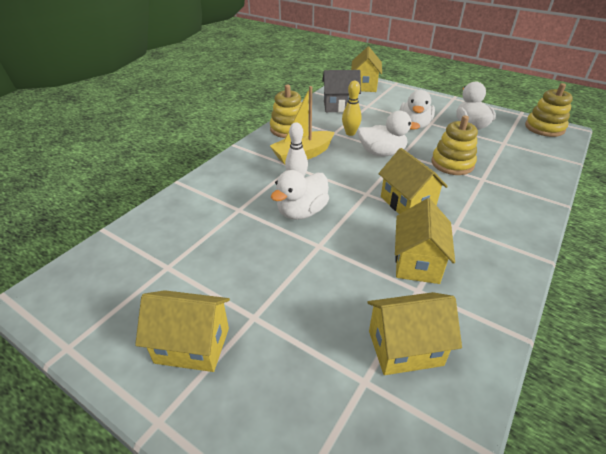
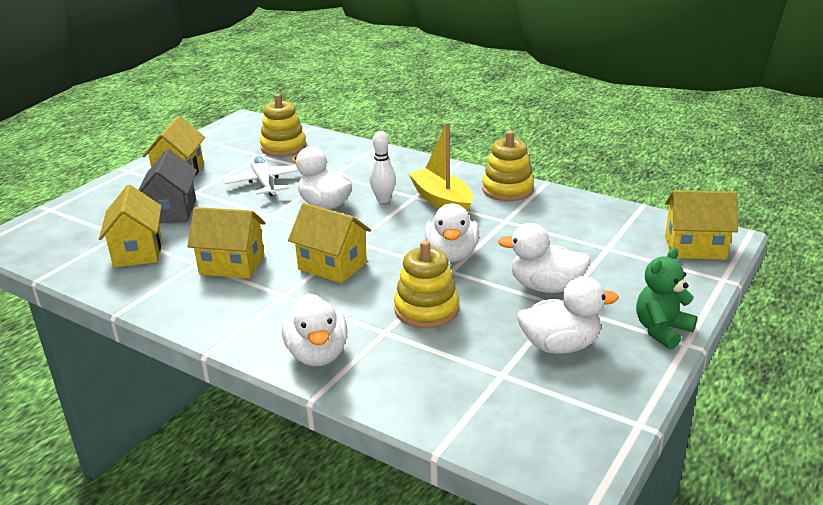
camera: 90 degrees right, 10 degrees down
(245, 256) = (265, 183): none -> white plane
(339, 106) = (595, 224): grey house -> grey house (172, 211)
(350, 133) = (505, 232): yellow bowling pin -> none
(407, 203) = (332, 266): yellow house -> yellow house turned 60 degrees clockwise
(445, 101) = (662, 330): none -> green teddy bear
(522, 205) = (317, 354): none -> white duck
(544, 128) = (578, 443): yellow stacking toy -> yellow stacking toy (283, 147)

